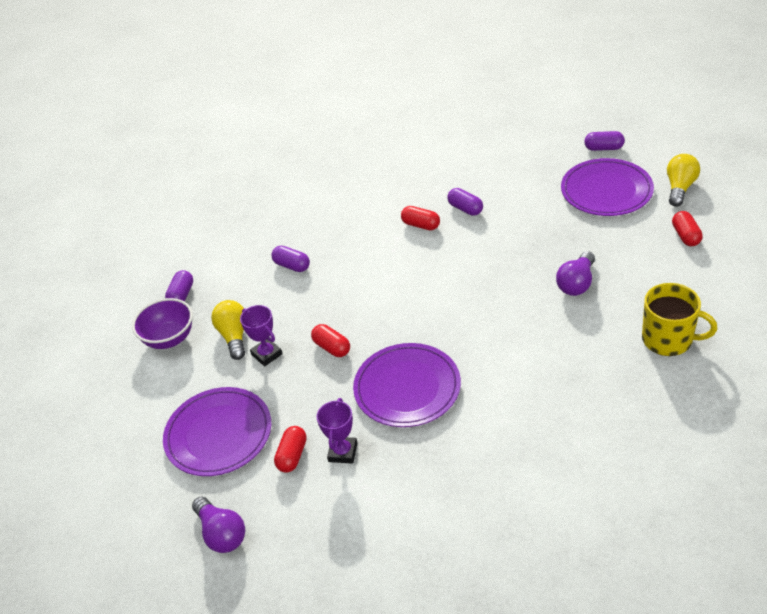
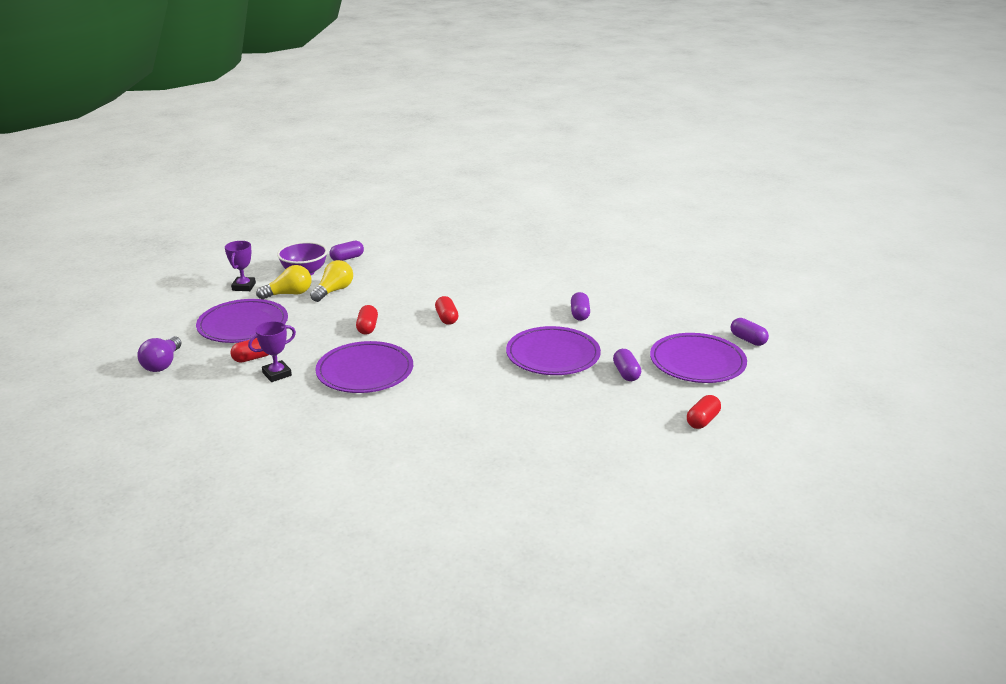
camera: 40 degrees right, 15 degrees down
(267, 354) = (332, 309): purple trophy -> purple trophy (244, 287)
(292, 266) = (425, 280): purple capsule -> purple capsule (626, 373)
(421, 225) = (535, 305): red capsule -> red capsule (446, 318)
(510, 259) = (553, 355): none -> purple plate
(576, 283) = (568, 393): purple light bulb -> none
(668, 339) = (564, 461): yellow mug -> none
(680, 188) = (759, 394): yellow light bulb -> yellow light bulb (289, 294)

